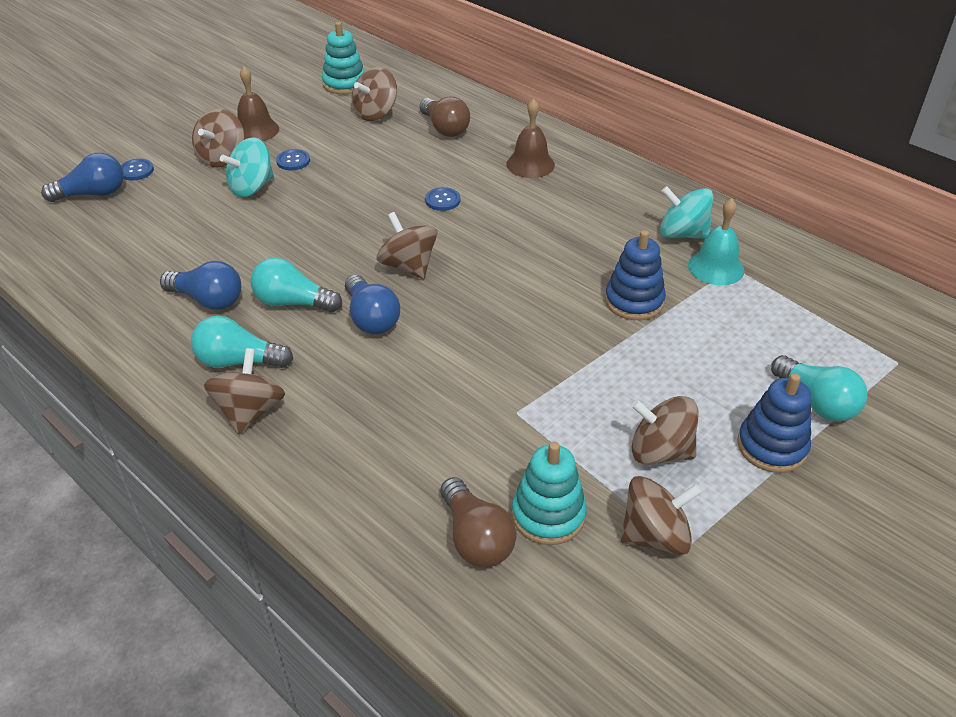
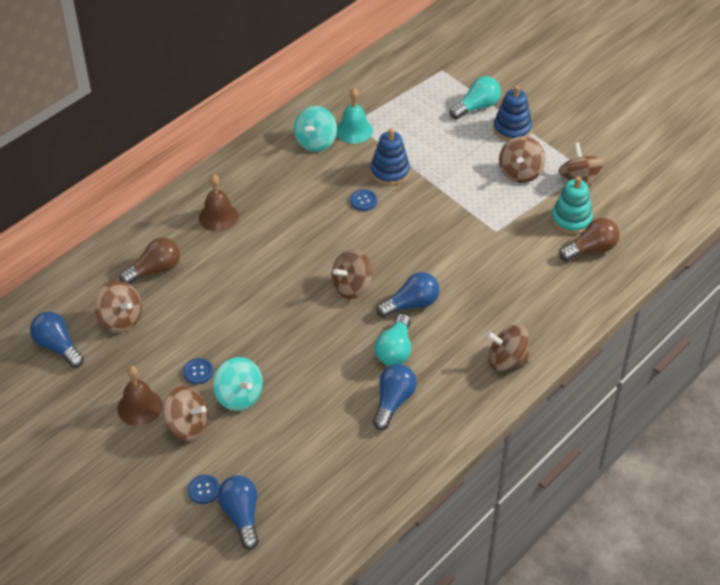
camera: 90 degrees left, 5 degrees up
(239, 361) = (459, 373): turquoise light bulb -> none
(344, 84) = (58, 347): turquoise stacking toy -> blue light bulb
(442, 200) = (266, 269): blue button -> blue button (363, 201)

